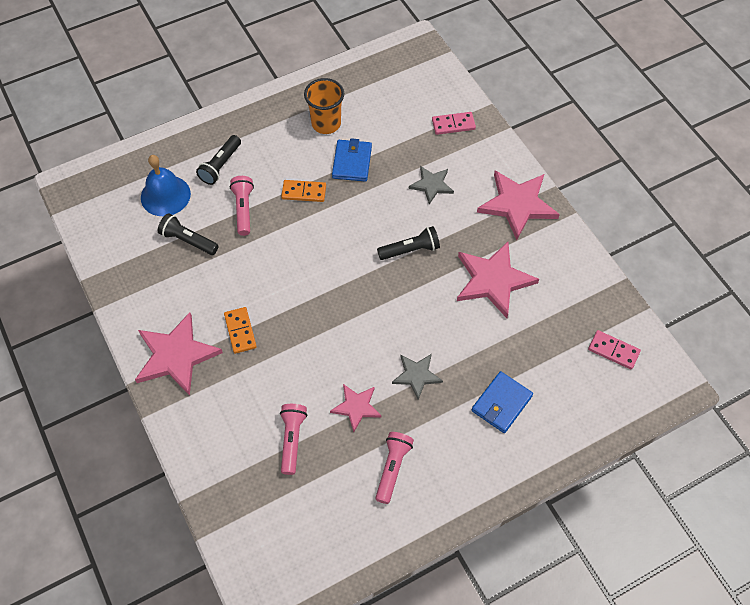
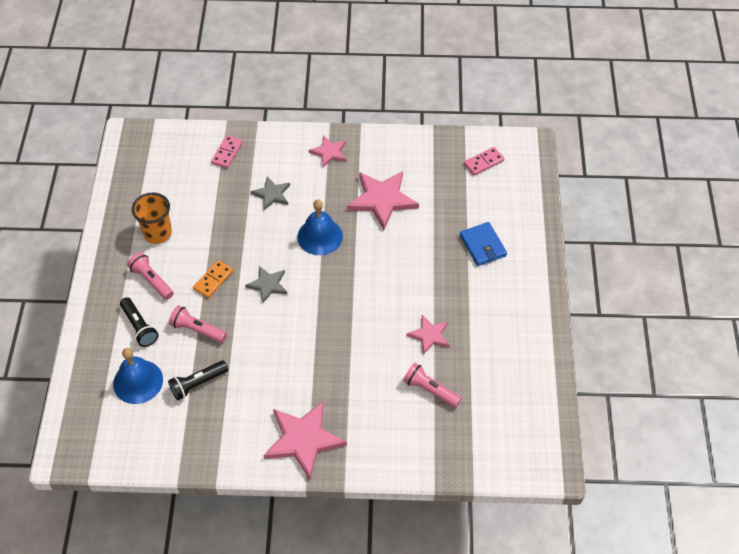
camera: 60 degrees left, 5 degrees down
(240, 331) = (312, 383): orange domino -> none
(352, 162) = (210, 234): blue wallet -> none
(392, 468) = (492, 336): pink flashlight -> pink flashlight (152, 280)
(410, 250) = (320, 236): black flashlight -> blue bell
(416, 375) = (428, 285): grey star -> grey star (267, 285)
(517, 205) = (329, 152): pink star -> pink star, size x0.57

